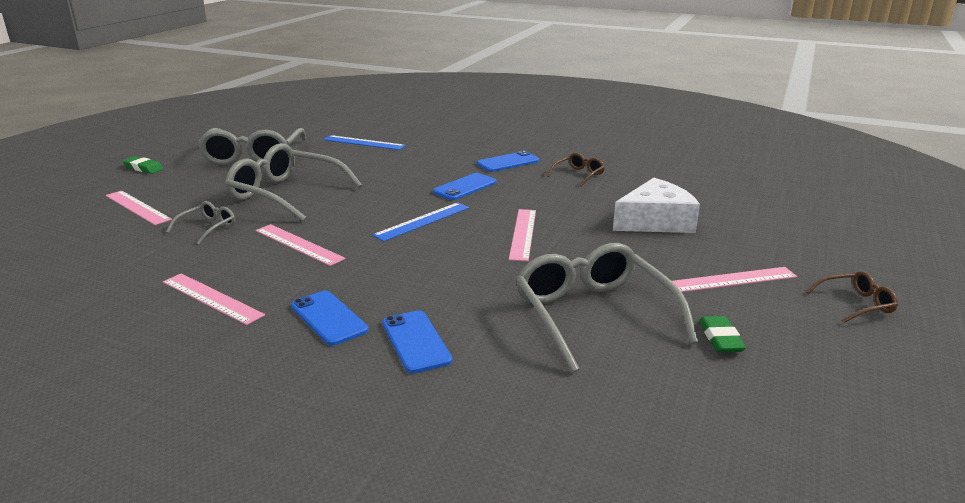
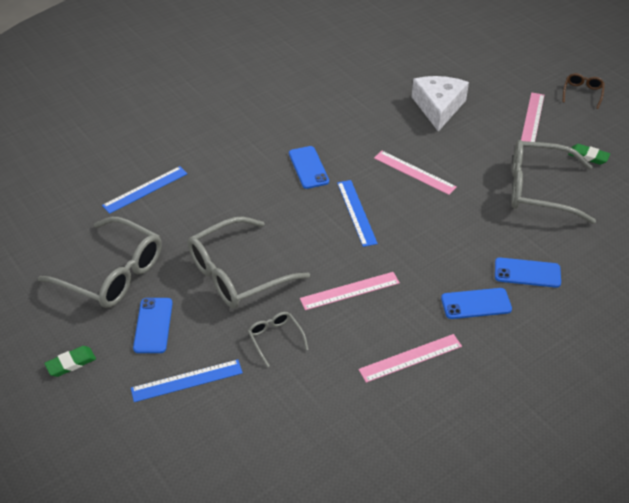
camera: 60 degrees left, 20 degrees up
(137, 207) = (187, 381): pink ruler -> blue ruler
(508, 162) = (276, 125): blue phone -> blue phone (153, 325)
(578, 175) = (333, 102): brown glasses -> none

